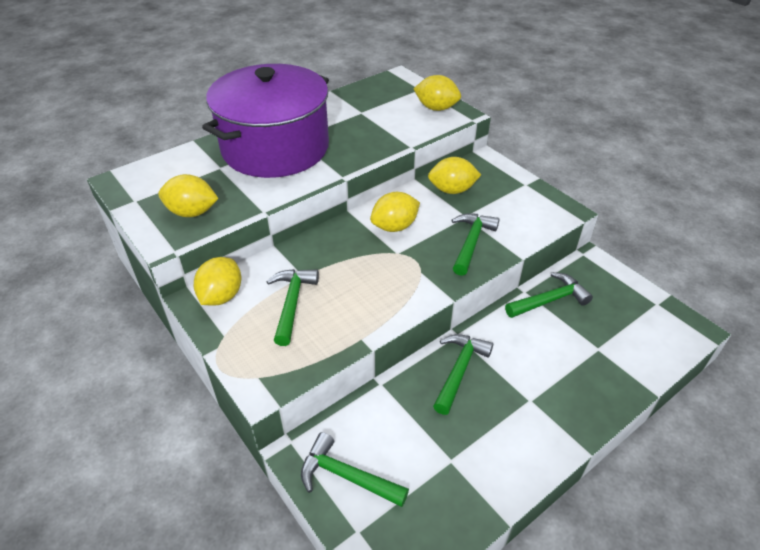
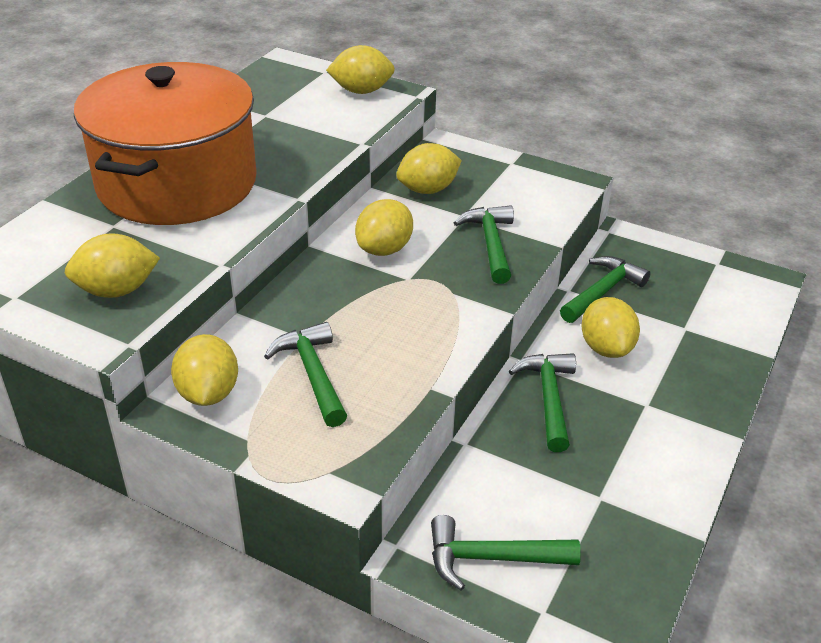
camera: 25 degrees left, 5 degrees down
(275, 148) = (177, 183): purple pot -> orange pot
(525, 345) = (606, 348): none -> yellow lemon

